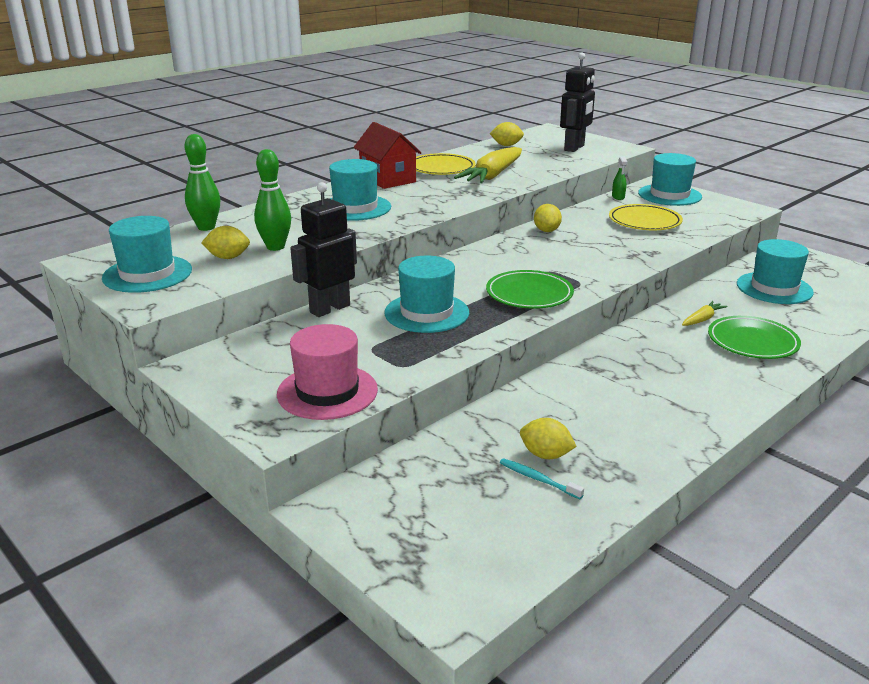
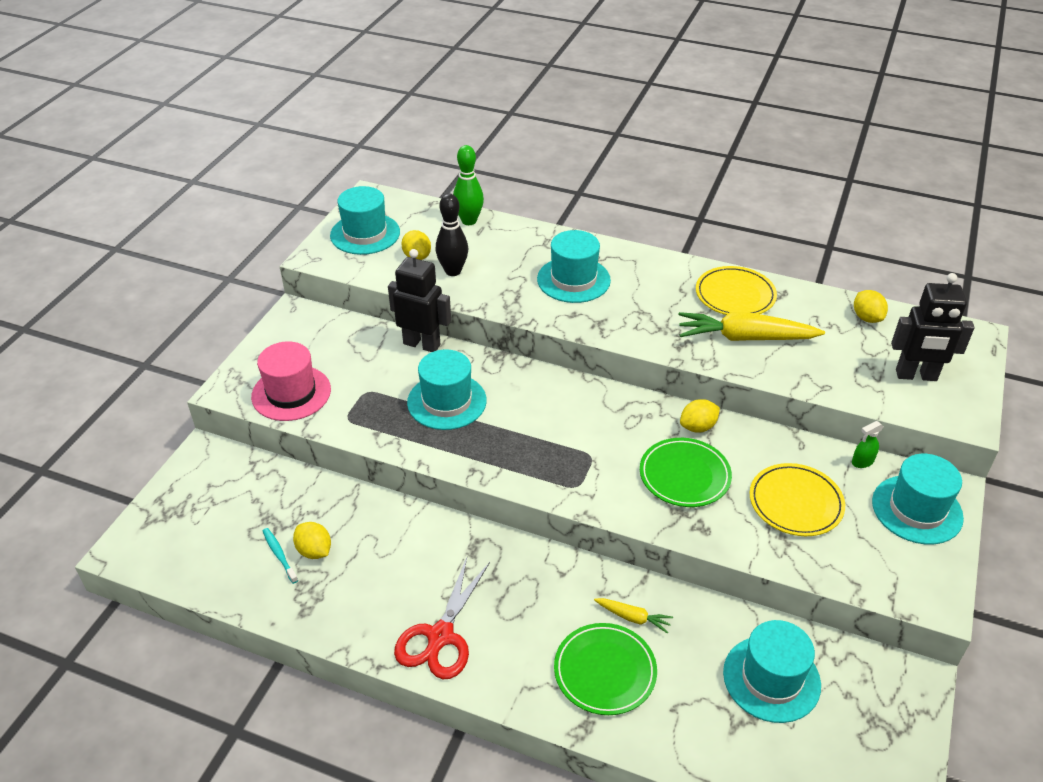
camera: 65 degrees right, 15 degrees up
(275, 247) = (453, 271): green bowling pin -> black bowling pin
(387, 179) = (668, 272): red house -> none
(529, 294) = (526, 456): green plate -> green plate (684, 475)
(538, 479) = (279, 555): turquoise toothbrush -> turquoise toothbrush turned 45 degrees counterclockwise
(545, 455) = (314, 551): yellow lemon -> yellow lemon turned 45 degrees counterclockwise
(691, 404) = (440, 636): none -> red scissors

